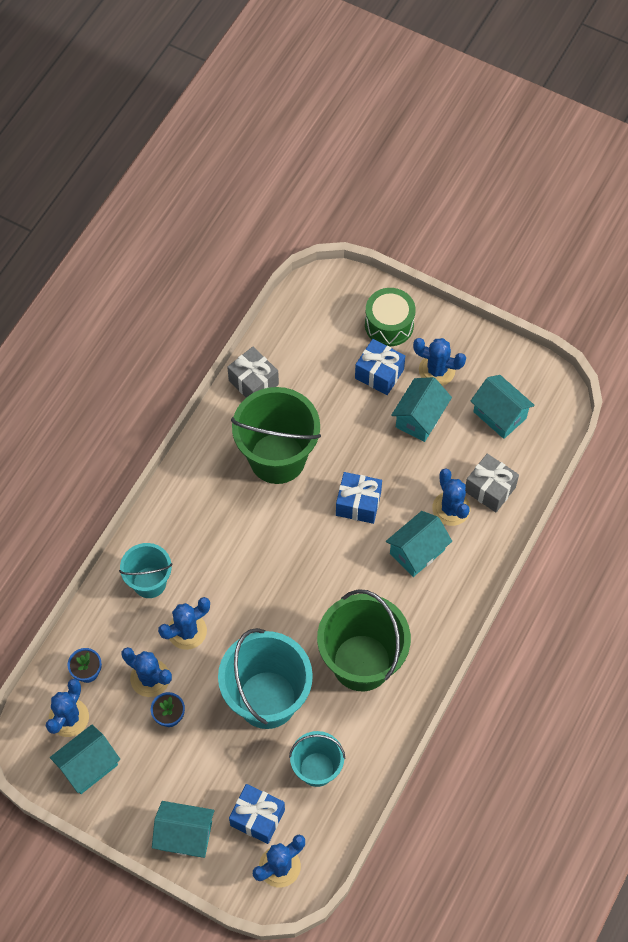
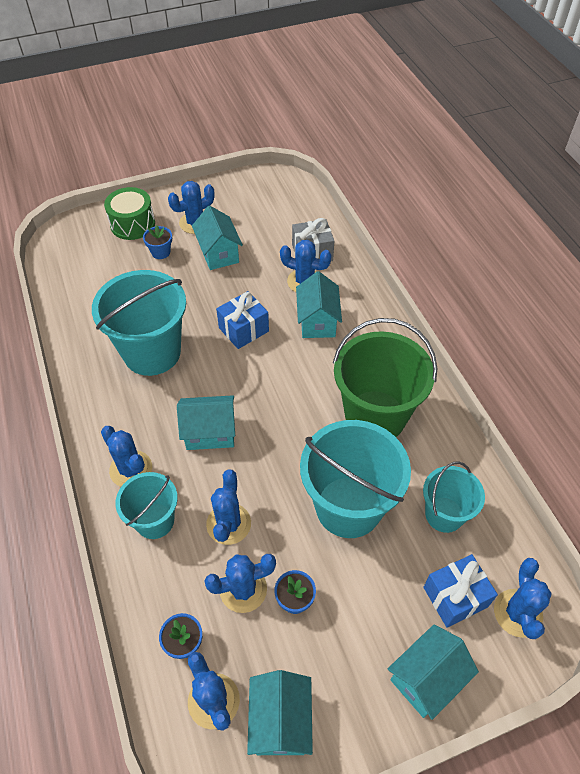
camera: 50 degrees left, 10 degrees down
(172, 533) = (131, 469): none -> blue cactus
(253, 382) = (76, 325): grey gift -> none
(277, 458) = (152, 352): green bucket -> turquoise bucket
(379, 374) = (160, 252): blue gift -> blue flower pot
(499, 415) = (264, 214): turquoise house -> turquoise house (210, 432)

